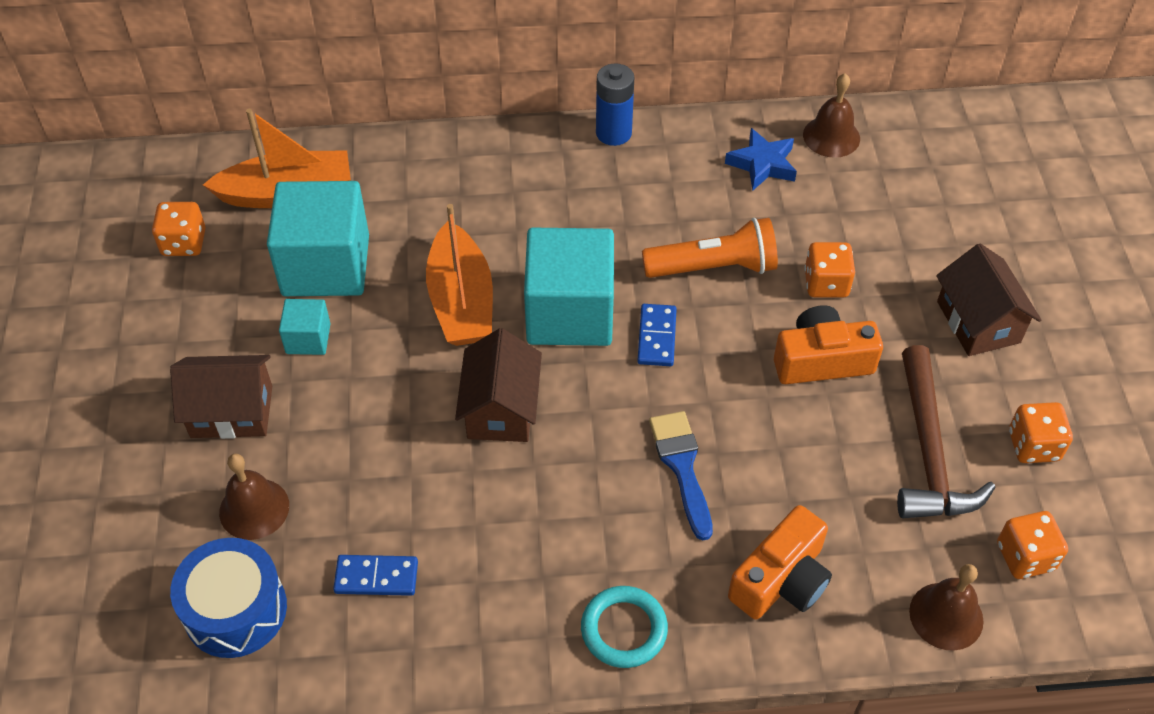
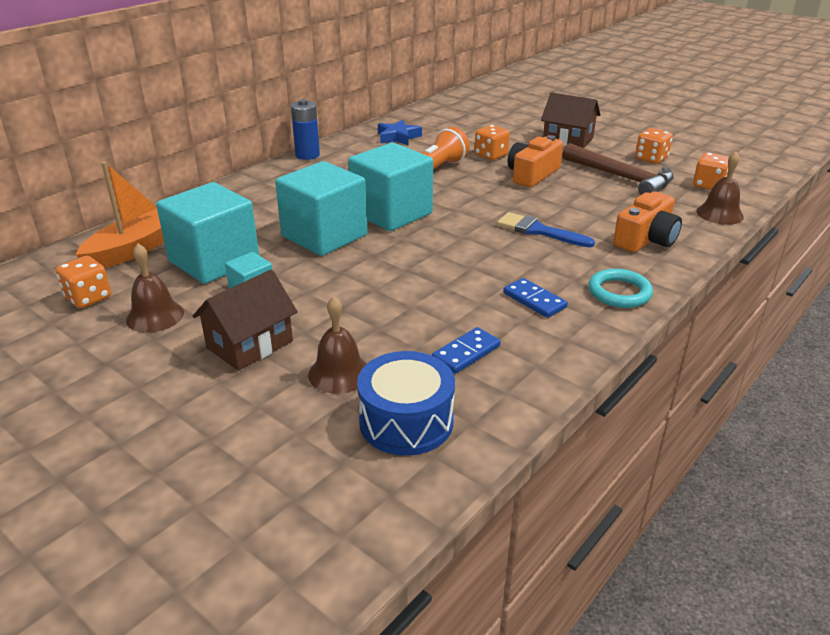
camera: 45 degrees left, 20 degrees down
(461, 301) = (324, 236): orange boat -> turquoise cube
(501, 409) = (417, 258): brown house -> none
(657, 337) = (449, 201): blue domino -> blue domino (534, 300)
(781, 580) = (646, 239): orange camera -> orange camera turned 45 degrees clockwise
(831, 136) = (413, 120): brown bell -> brown bell (155, 316)

